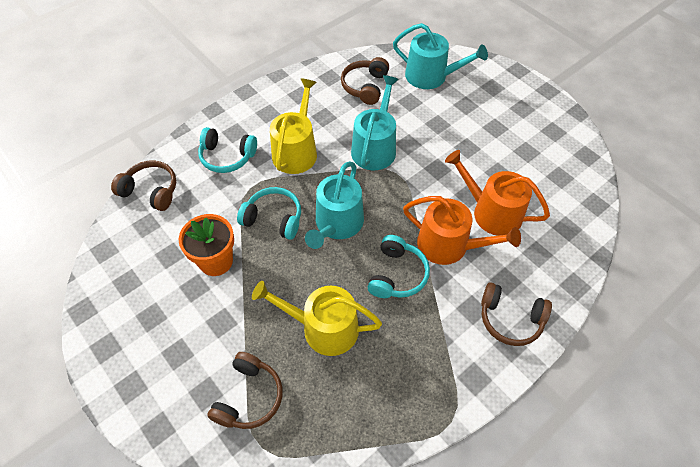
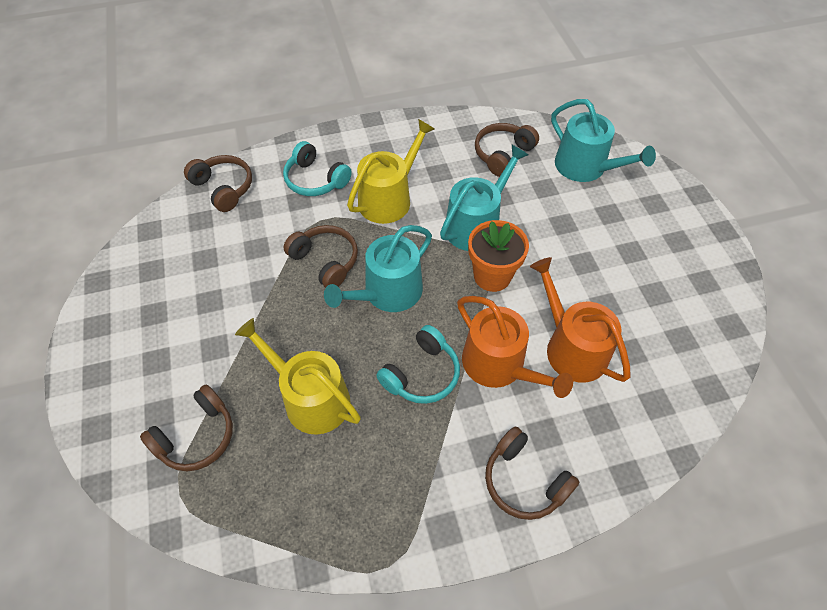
camera: 25 degrees right, 0 degrees up
(216, 261) = (244, 283): orange flower pot -> orange flower pot (492, 276)
(273, 218) = (325, 261): turquoise headphones -> brown headphones

